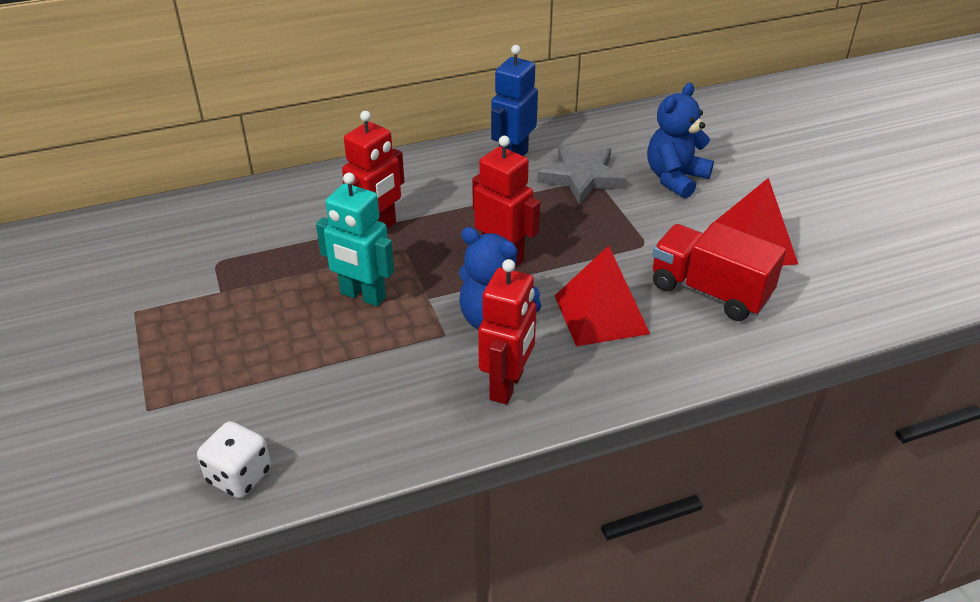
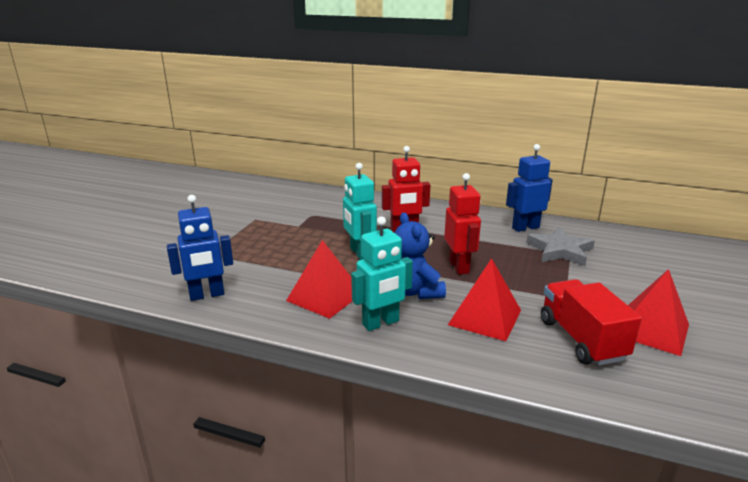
camera: 40 degrees right, 15 degrees down
(239, 476) = (207, 295): white dice -> blue robot
(400, 386) = (325, 296): none -> red pyramid
(507, 386) = (381, 323): red robot -> turquoise robot
(675, 178) = (631, 274): blue teddy bear -> none

